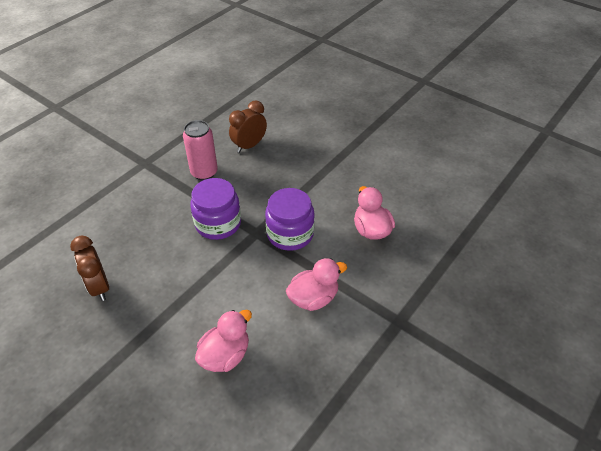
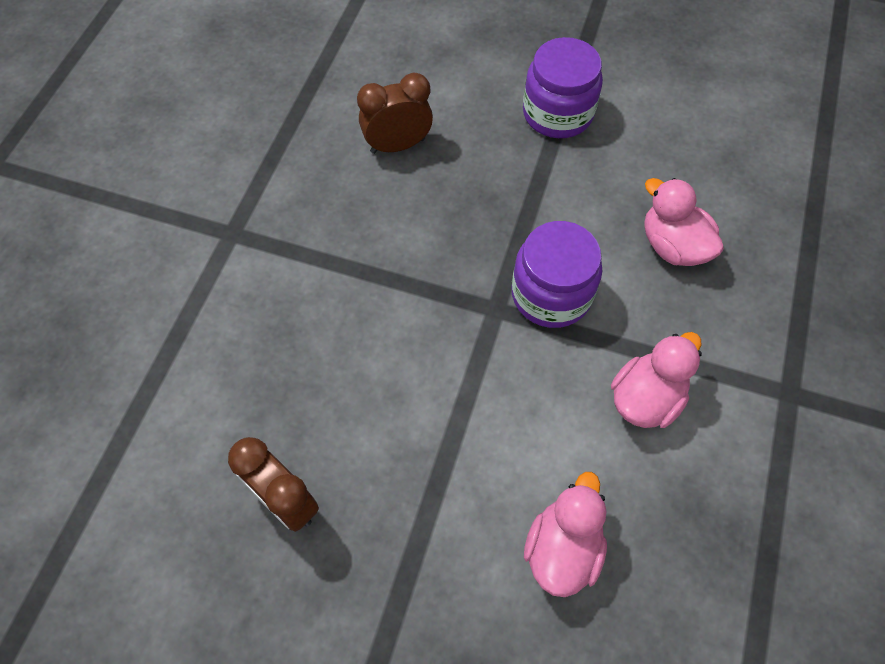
camera: 20 degrees left, 15 degrees up
(204, 172) = (348, 221): pink can -> none
(218, 223) = (424, 313): purple jar -> purple jar (557, 113)
(249, 146) = (397, 145): brown clock -> brown clock turned 45 degrees clockwise

